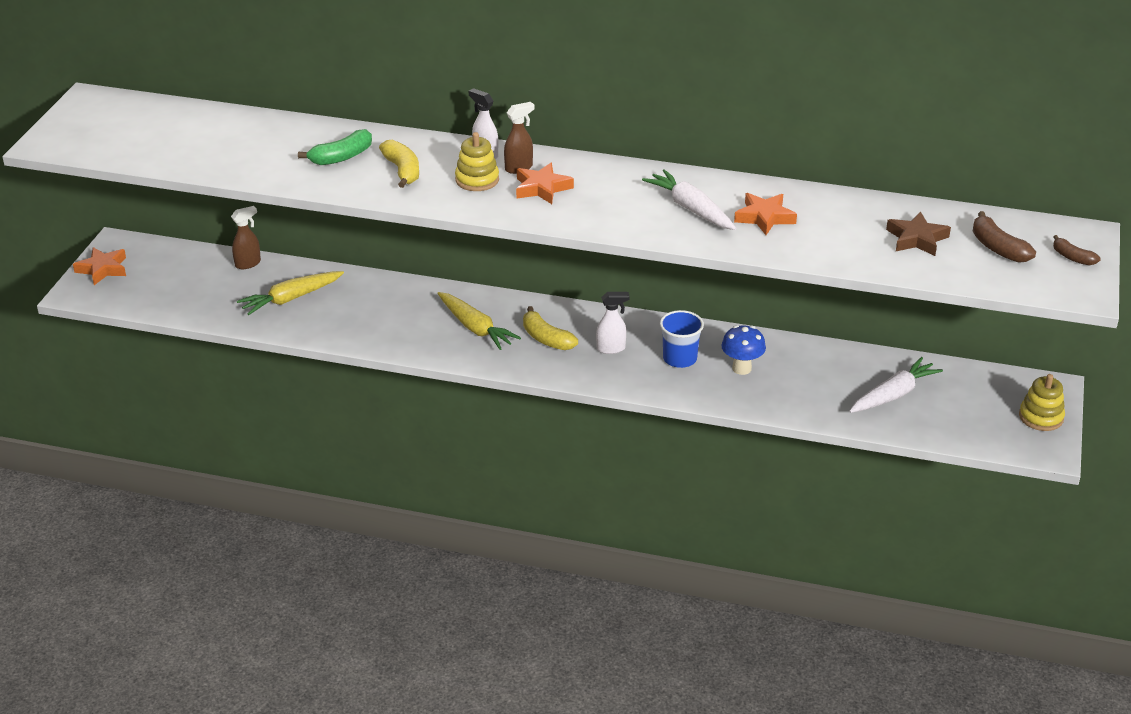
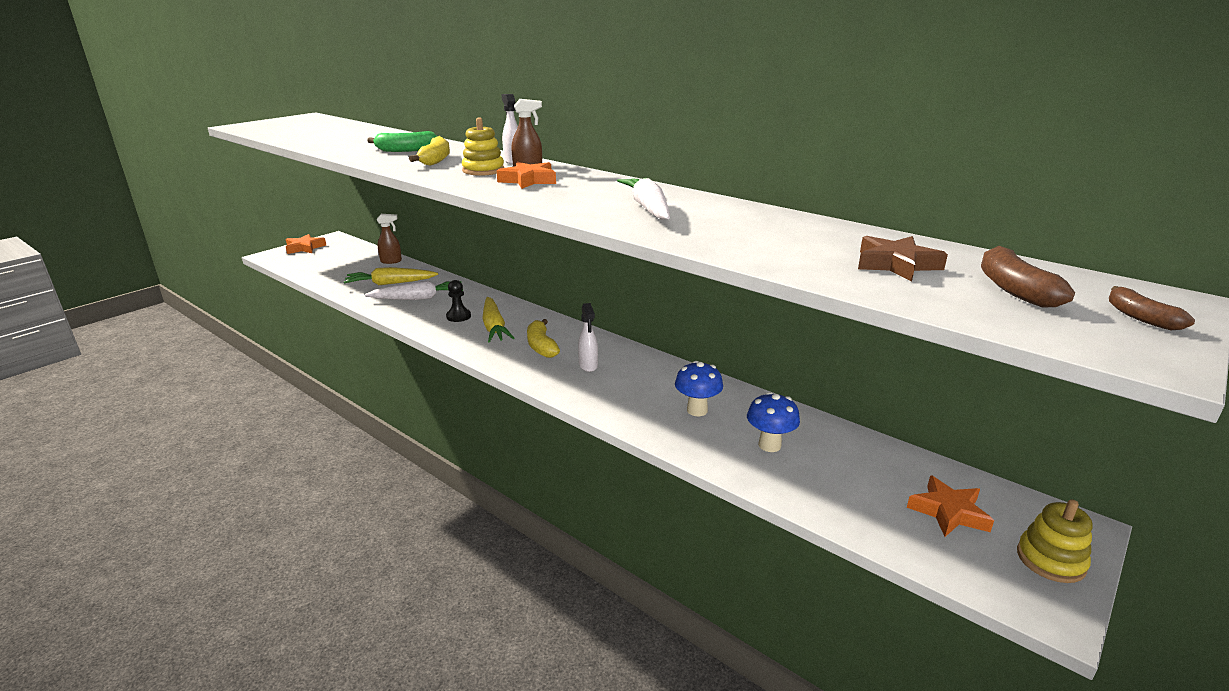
camera: 25 degrees right, 10 degrees down
(423, 324) = (458, 316): none -> black pawn
(611, 349) = (588, 366): white spray bottle -> white spray bottle turned 60 degrees clockwise
(679, 359) = (643, 388): blue cup -> none
(764, 217) = (719, 223): orange star -> orange star (948, 512)
(819, 384) = (769, 445): none -> blue mushroom
(893, 395) = (852, 478): white carrot -> white carrot (418, 298)

